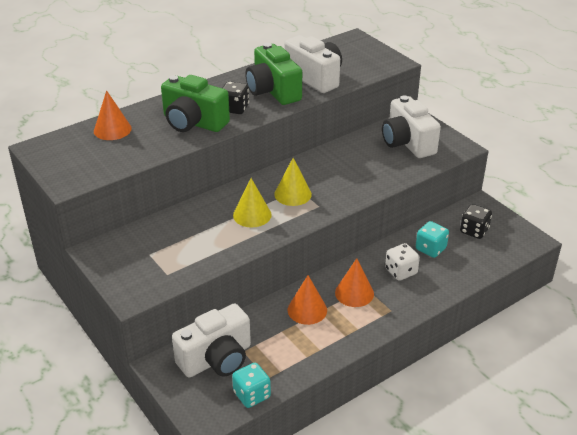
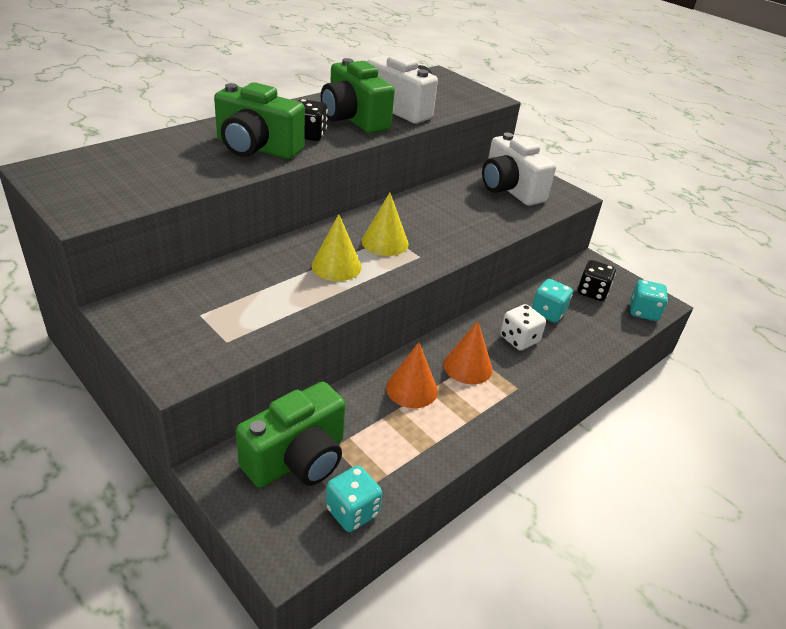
camera: 10 degrees left, 0 degrees up
(112, 129) = (148, 152): orange cone -> none
(216, 359) = (297, 459): white camera -> green camera
(514, 248) = (643, 312): none -> turquoise dice

